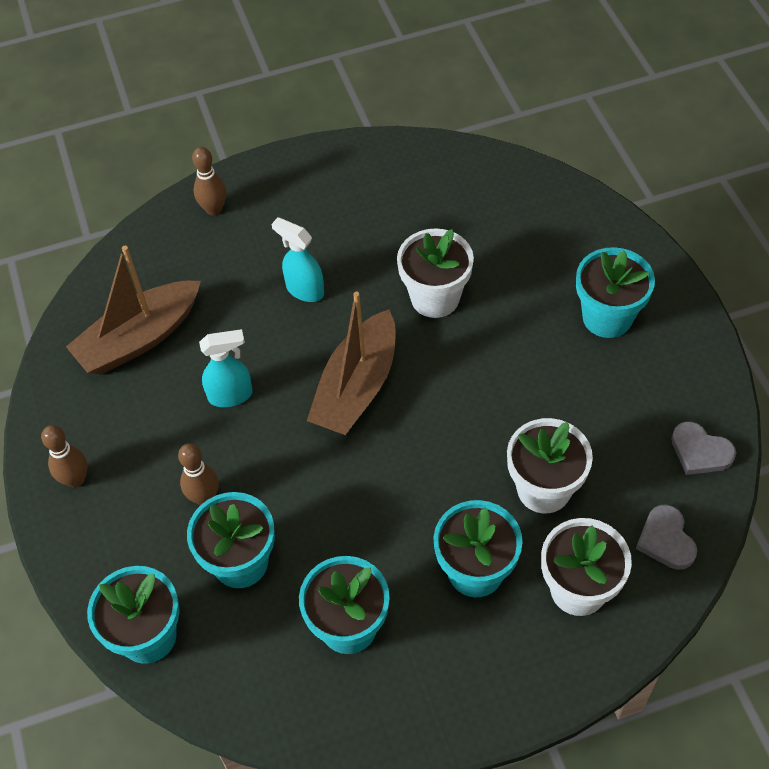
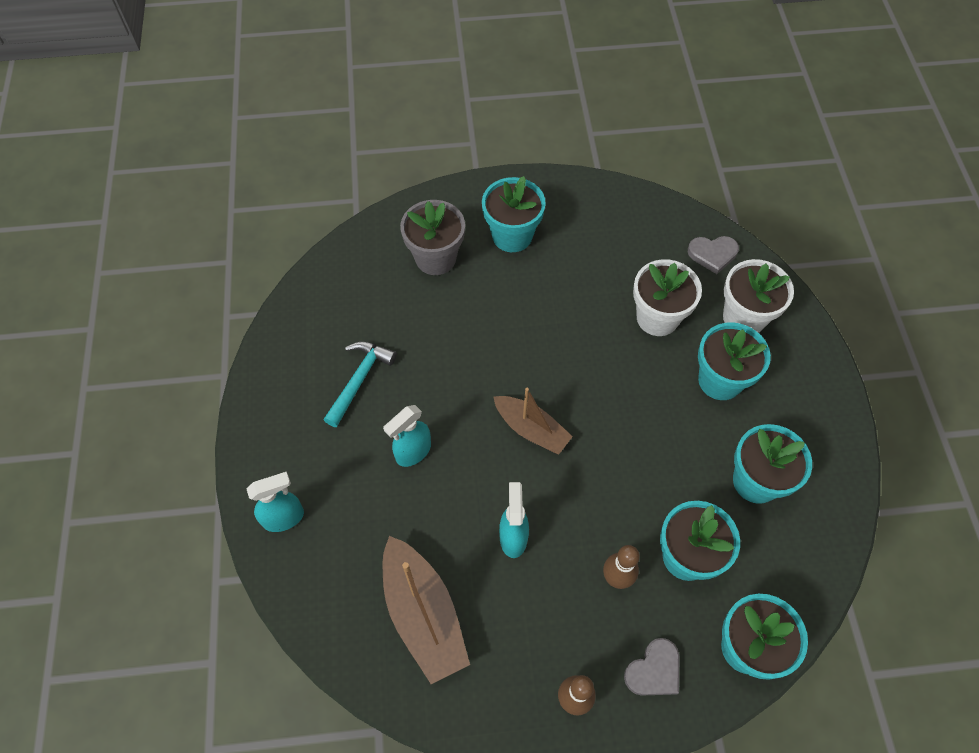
camera: 80 degrees left, 5 degrees up
(214, 209) = (284, 518): brown bowling pin -> turquoise spray bottle
(357, 387) = (531, 429): brown boat -> brown boat, size x0.66
(373, 226) = (359, 380): none -> turquoise hammer
(435, 298) = (455, 349): white flower pot -> none
(547, 253) = (435, 258): none -> grey flower pot
(700, 451) = (645, 214): grey heart -> grey heart (654, 670)

